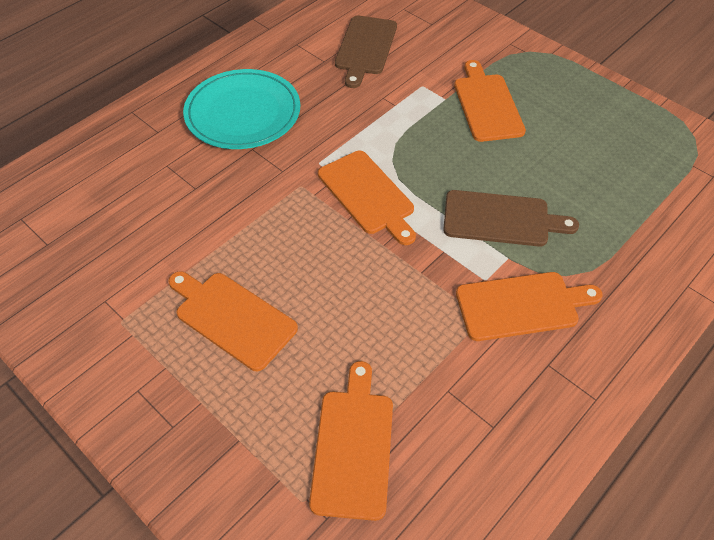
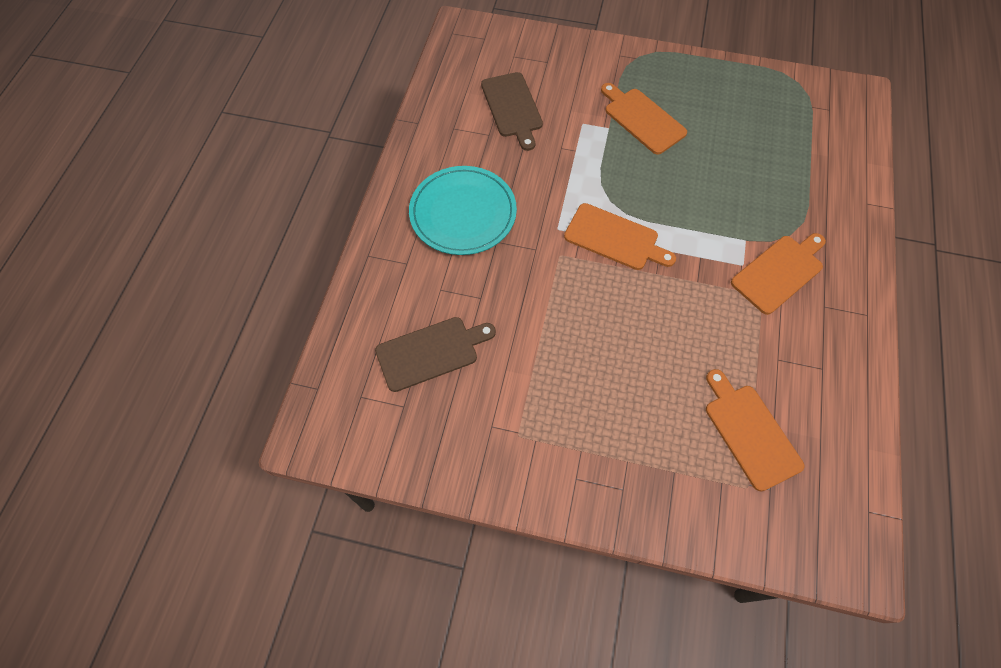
camera: 30 degrees left, 10 degrees up
(232, 317) = (597, 387): orange cutting board -> none
(501, 219) = (720, 212): brown cutting board -> brown cutting board (431, 352)

